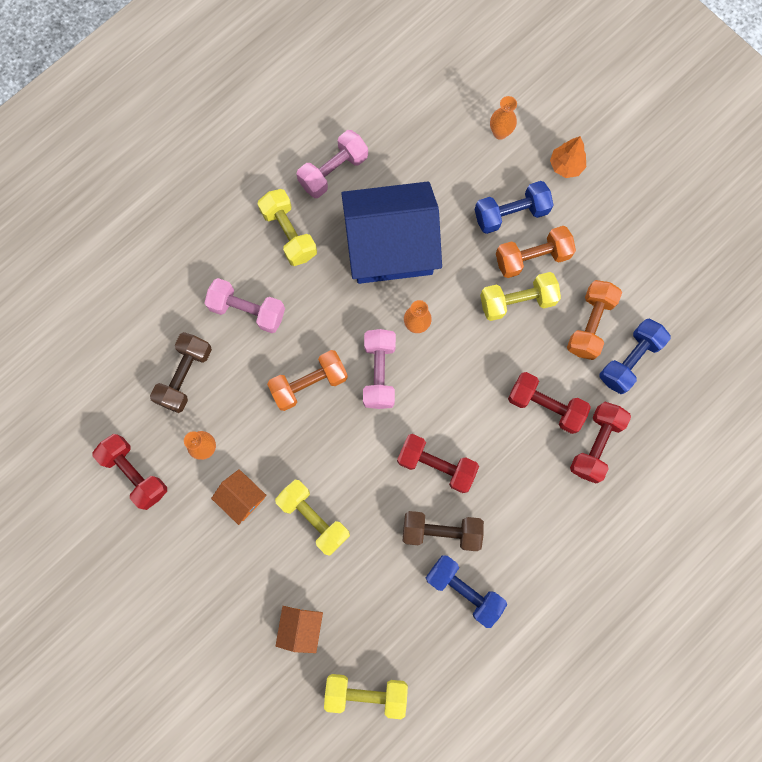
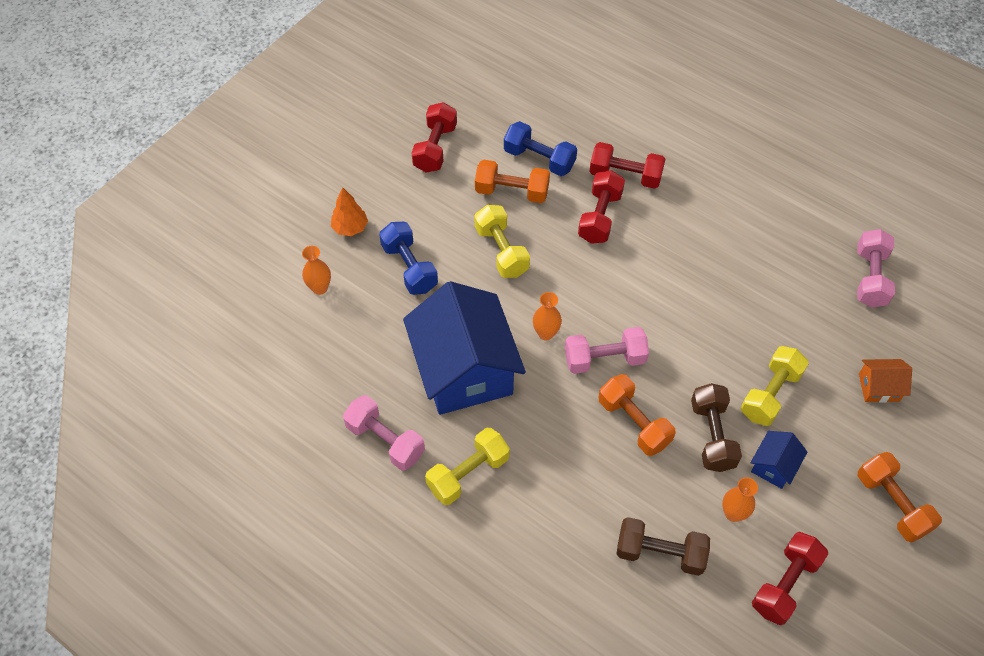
camera: 100 degrees left, 20 degrees down
(242, 498) = (773, 466): orange house -> blue house
(247, 310) = (567, 500): pink dumbbell -> pink dumbbell (870, 278)
(366, 693) = (914, 322): yellow dumbbell -> none
(436, 465) = (683, 296): red dumbbell -> red dumbbell (435, 148)
(441, 531) = (744, 283): brown dumbbell -> brown dumbbell (712, 435)
(464, 590) = (791, 258): blue dumbbell -> none
(532, 257) = (453, 244): orange dumbbell -> orange dumbbell (892, 504)

